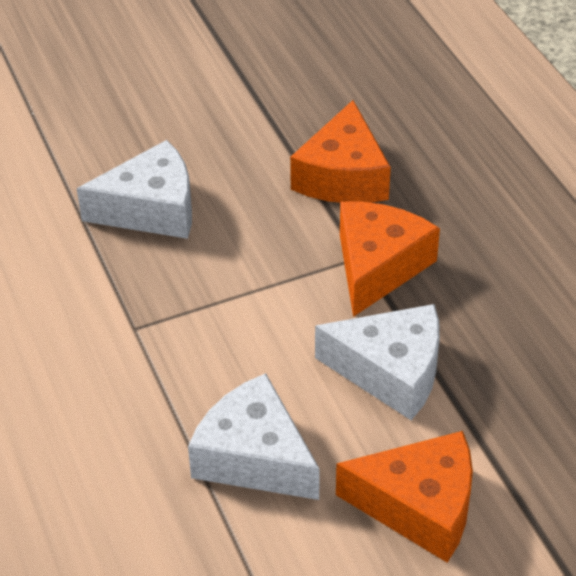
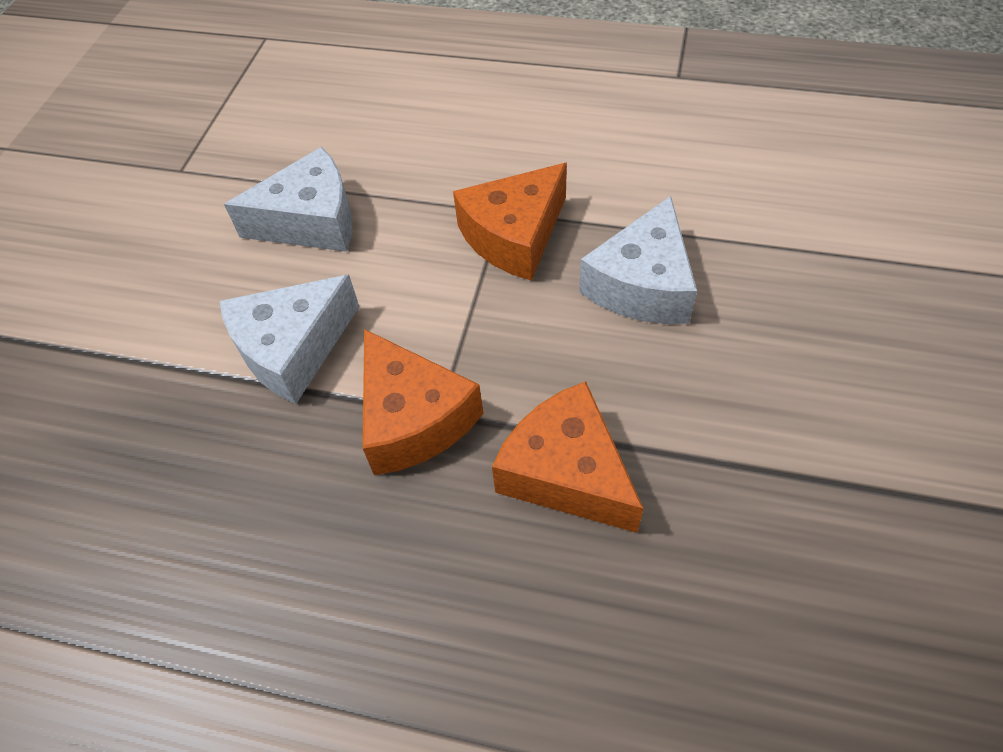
camera: 130 degrees right, 10 degrees up
(419, 506) = (169, 289): orange cheese -> orange cheese (514, 236)

